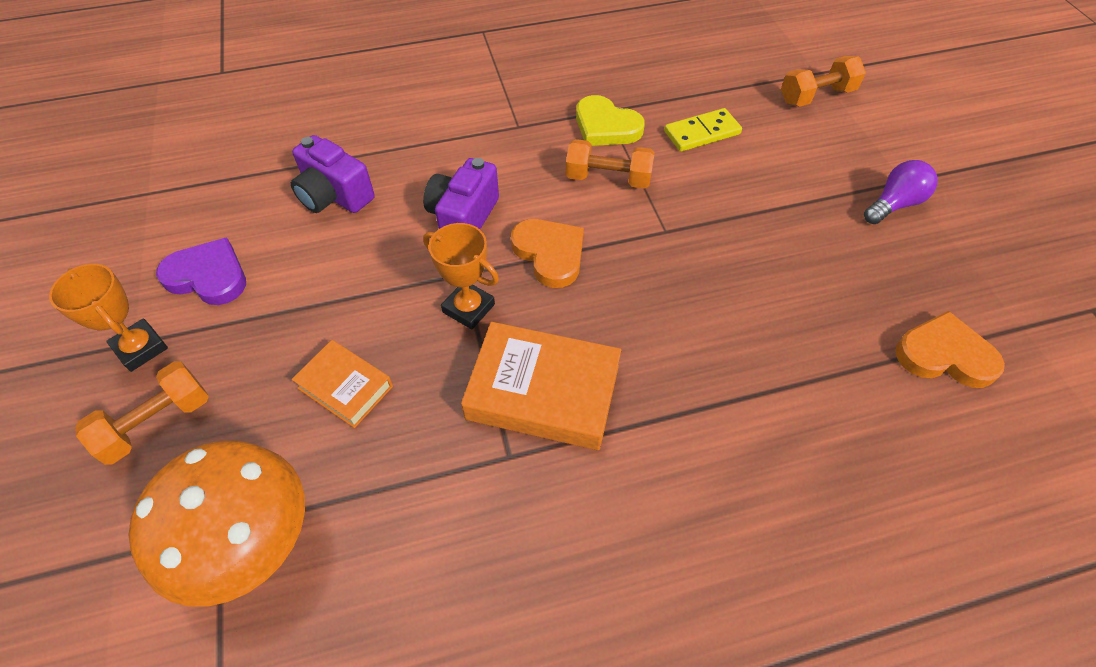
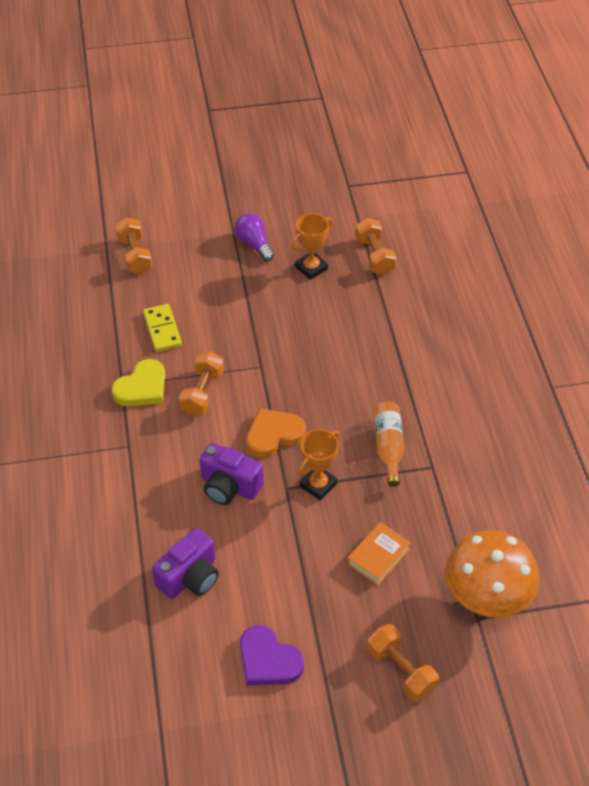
camera: 85 degrees left, 5 degrees down
(141, 348) = (336, 696): orange trophy -> orange trophy (311, 268)
(208, 276) = (268, 660): purple heart -> purple heart turned 75 degrees counterclockwise
(543, 392) = (388, 447): orange book -> orange bottle
(944, 355) = (374, 256): orange heart -> orange dumbbell

